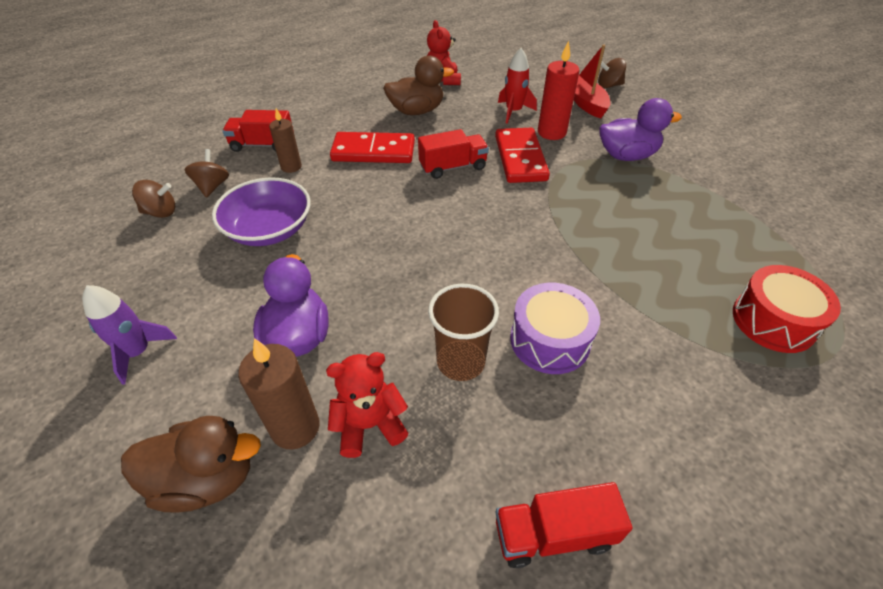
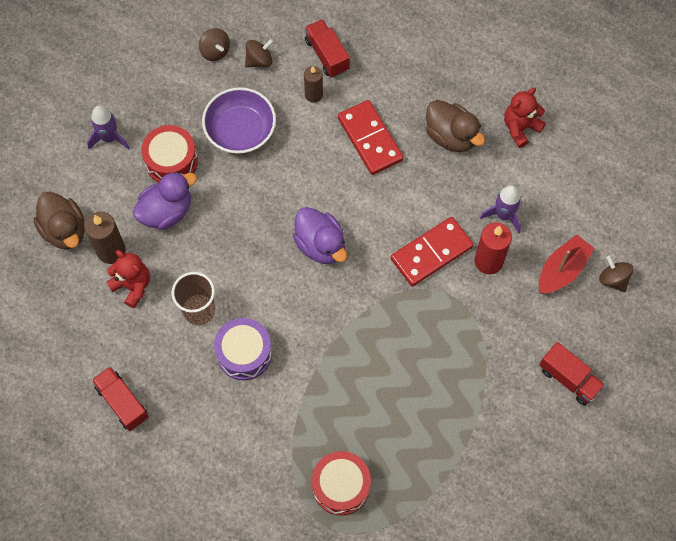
camera: 60 degrees right, 20 degrees up
(239, 302) = (171, 161): none -> red drum
(453, 167) = (386, 208): red truck -> red truck (569, 379)
(513, 112) = (503, 215): red rocket -> purple rocket
(626, 155) = (490, 335): purple duck -> purple duck (320, 245)

